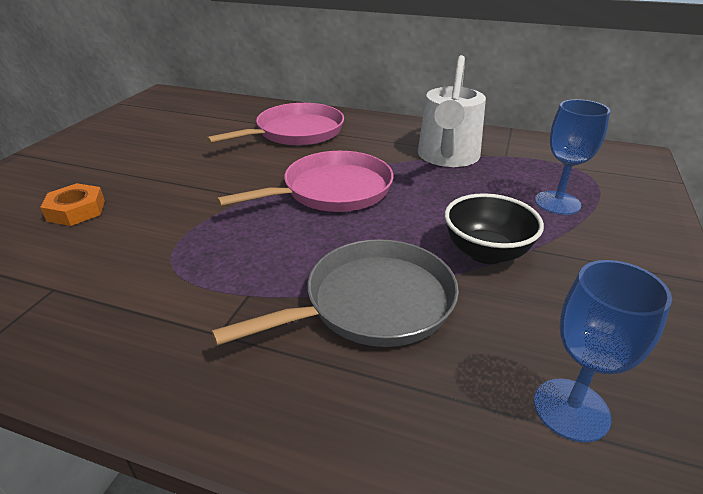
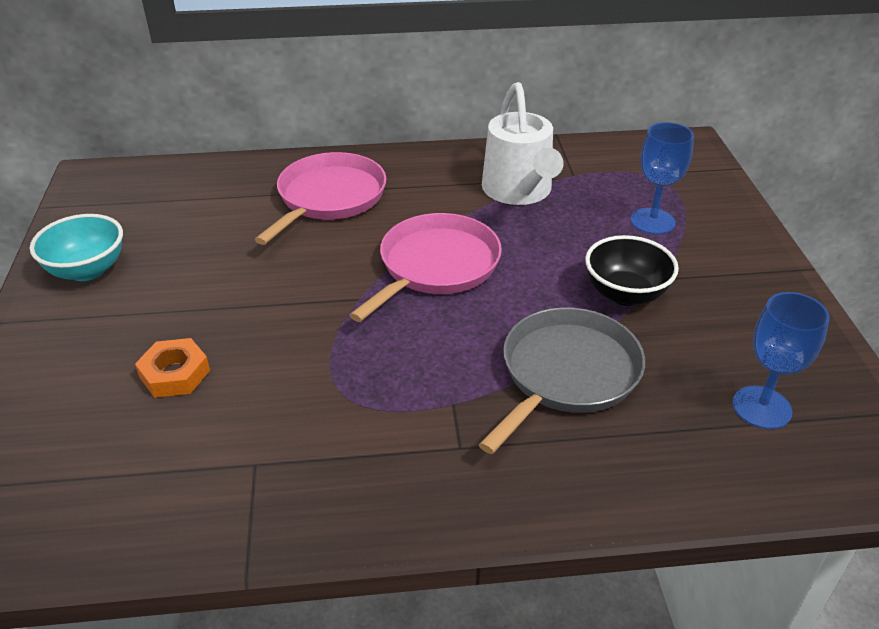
camera: 25 degrees left, 5 degrees up
(101, 139) = (87, 270): none -> turquoise bowl

